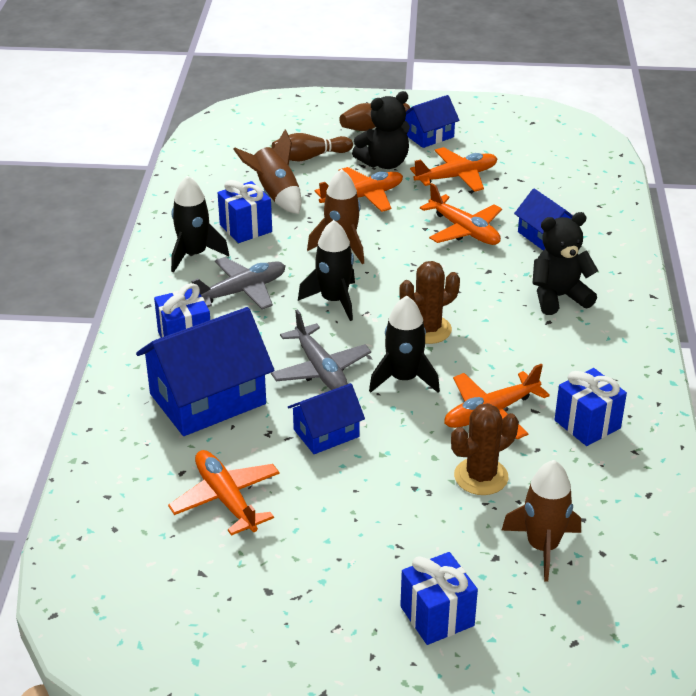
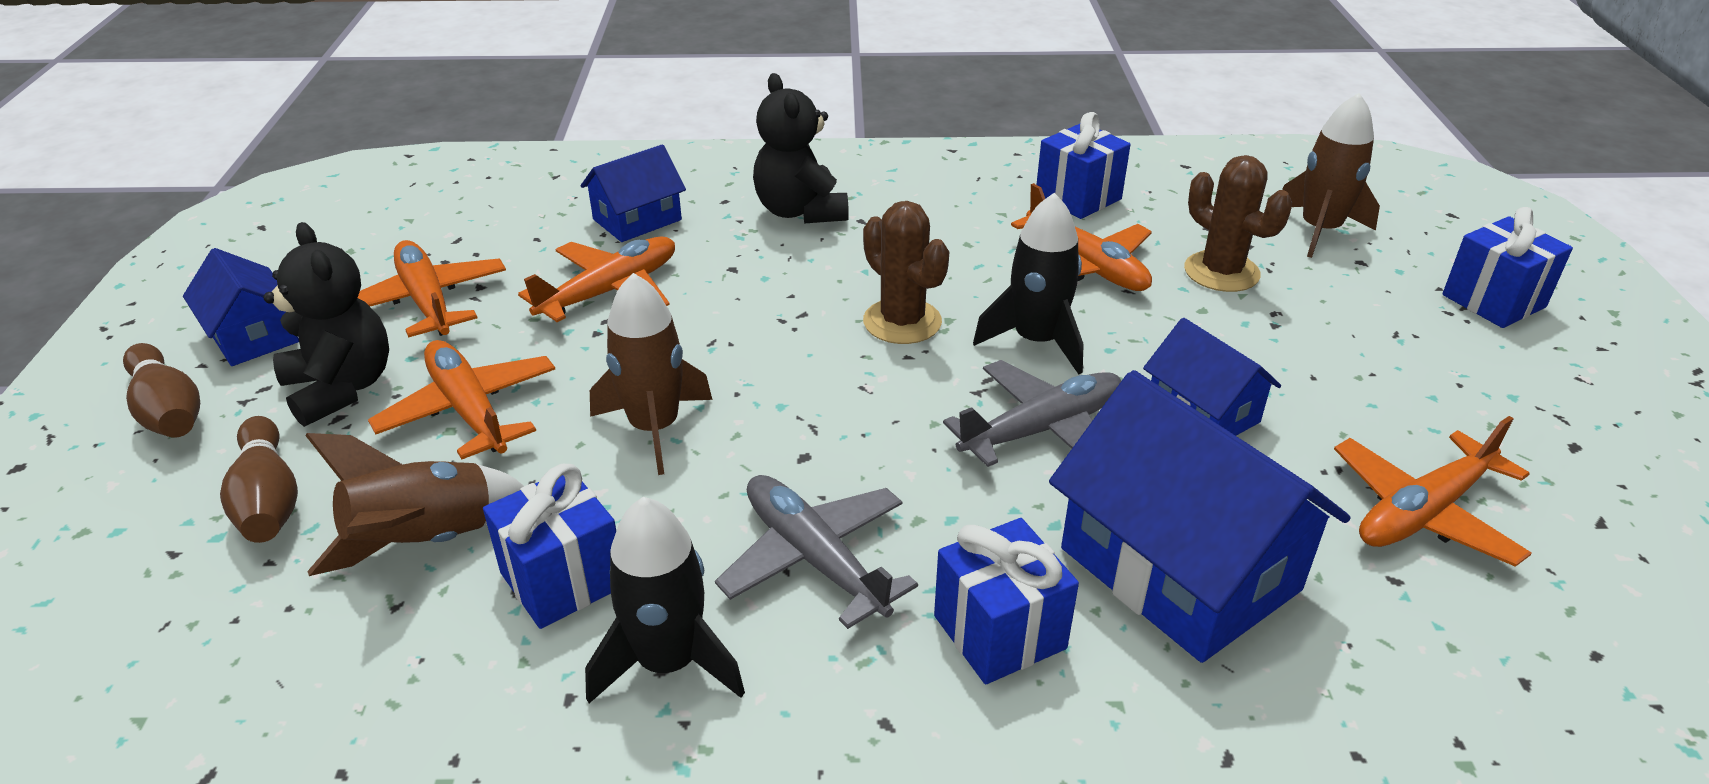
camera: 95 degrees left, 0 degrees up
(334, 301) = (834, 426): black rocket -> none

